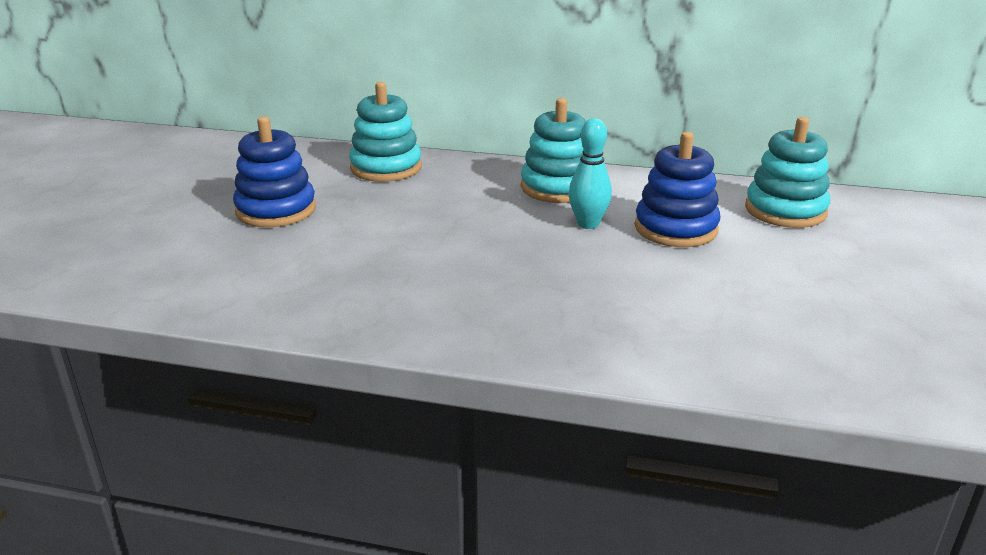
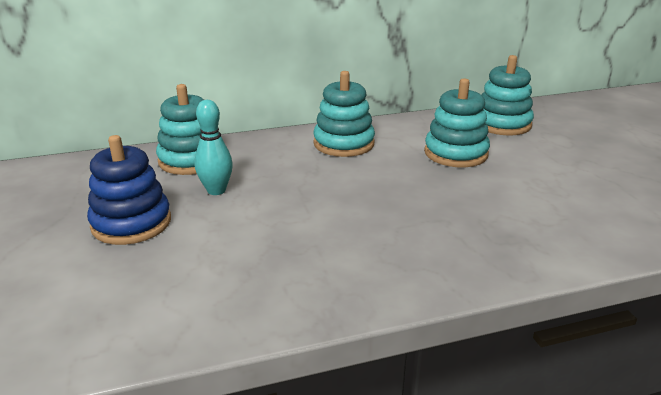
camera: 30 degrees left, 0 degrees up
(588, 224) = (397, 166): turquoise bowling pin -> turquoise bowling pin (216, 190)
(675, 228) = (455, 153): blue stacking toy -> turquoise stacking toy

